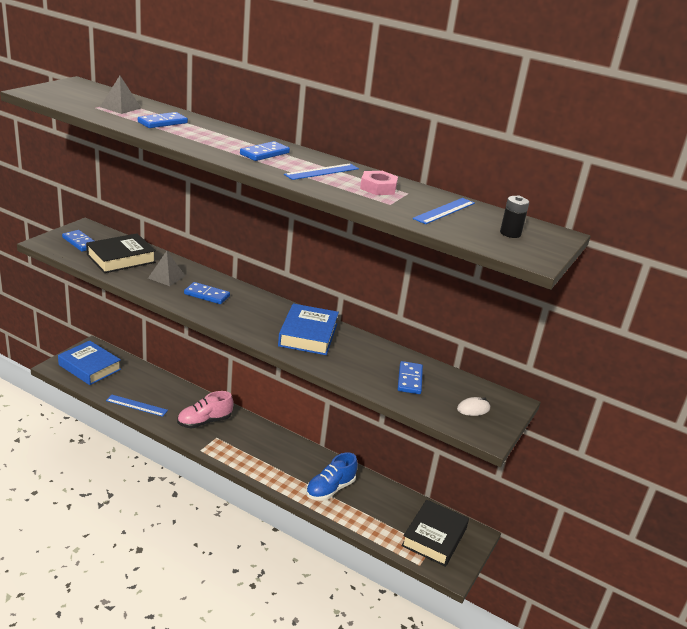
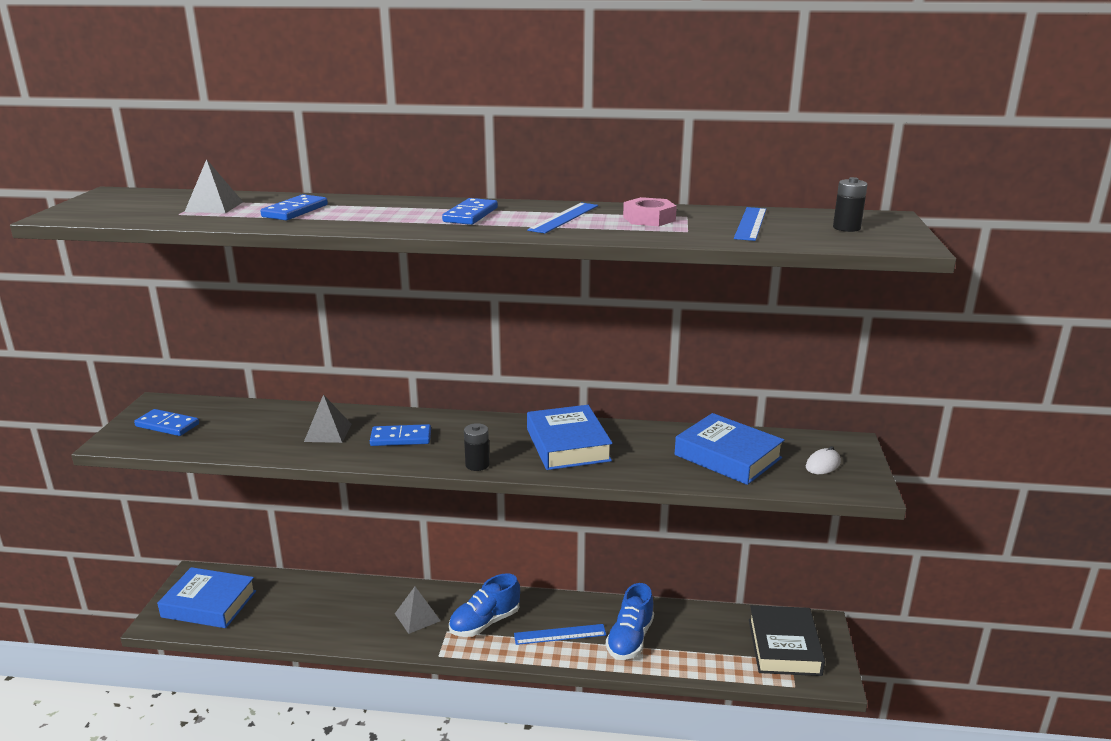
camera: 20 degrees left, 5 degrees down
(121, 258) = (244, 428): black book -> none
(137, 405) = (312, 630): blue ruler -> blue ruler (560, 634)
(204, 422) = (417, 617): pink shoe -> grey pyramid
(238, 328) = (477, 465): none -> black battery
(243, 441) = (485, 623): none -> blue shoe
(410, 379) = (727, 456): blue domino -> blue book

